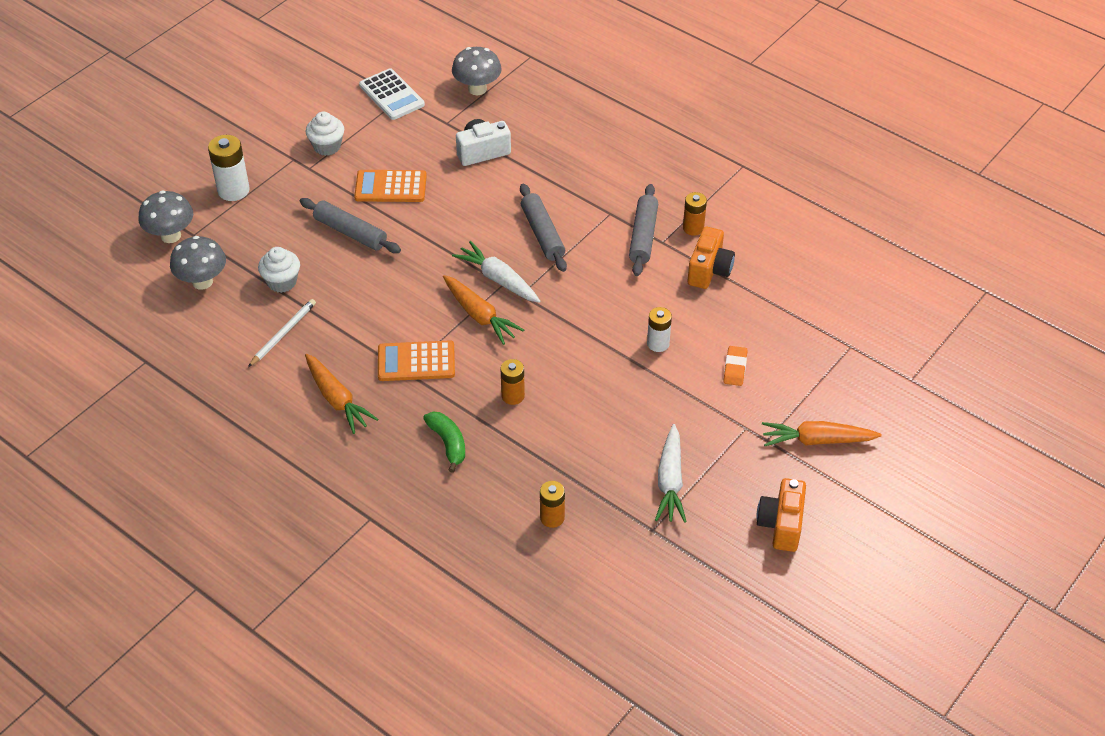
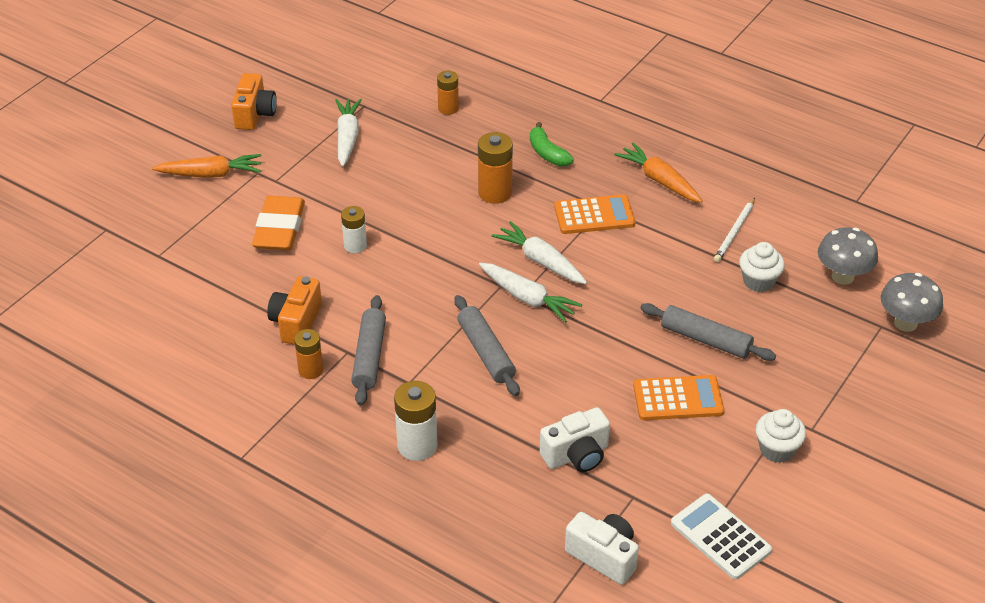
camera: 175 degrees right, 5 degrees down
(233, 190) = (864, 382): white battery -> white battery (417, 446)
(477, 89) = (603, 556): grey mushroom -> white camera
(479, 315) = (540, 261): orange carrot -> white carrot
(513, 396) = (495, 193): orange battery -> orange battery, size x1.54
(735, 368) = (279, 228): orange eraser -> orange eraser, size x1.96

